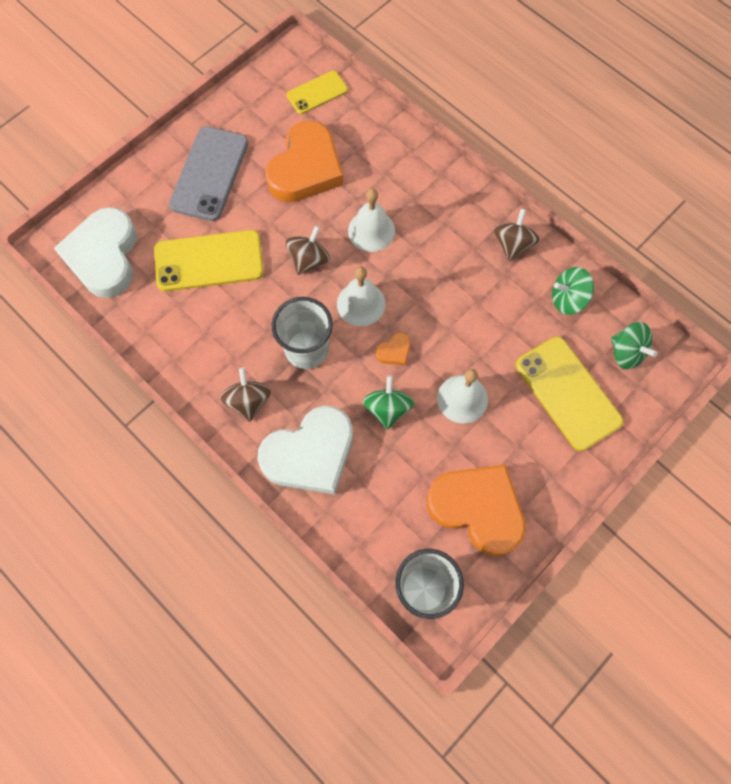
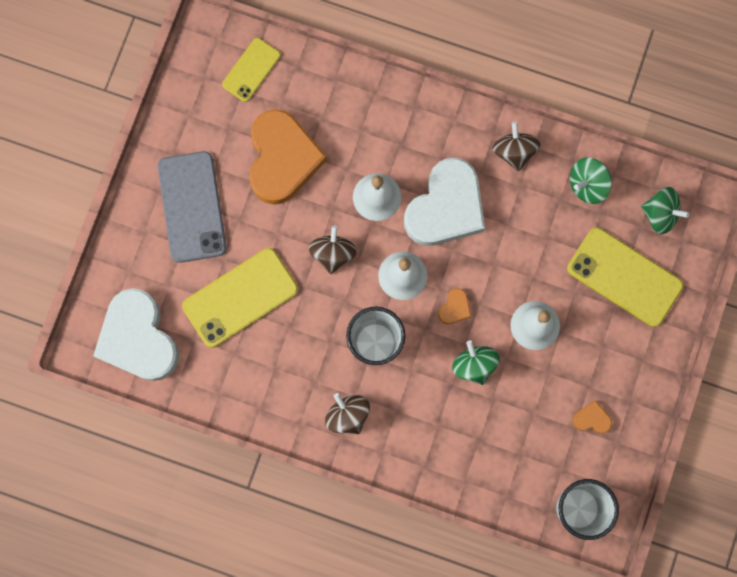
camera: 25 degrees left, 10 degrees up
(310, 454) = (426, 438): white heart -> white heart (446, 207)
(477, 509) = (591, 419): orange heart -> orange heart, size x0.40

